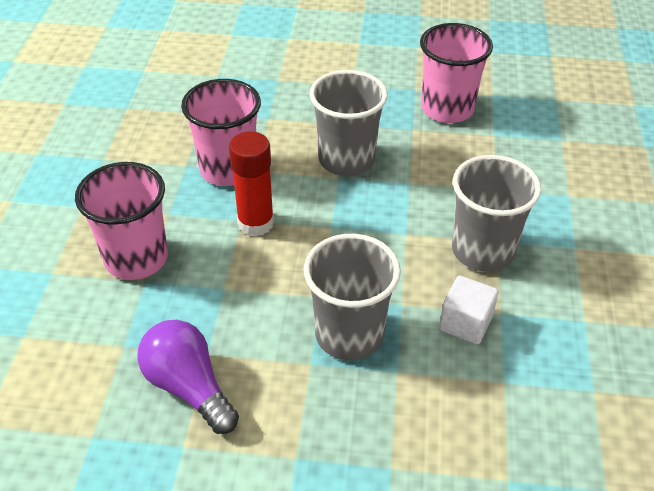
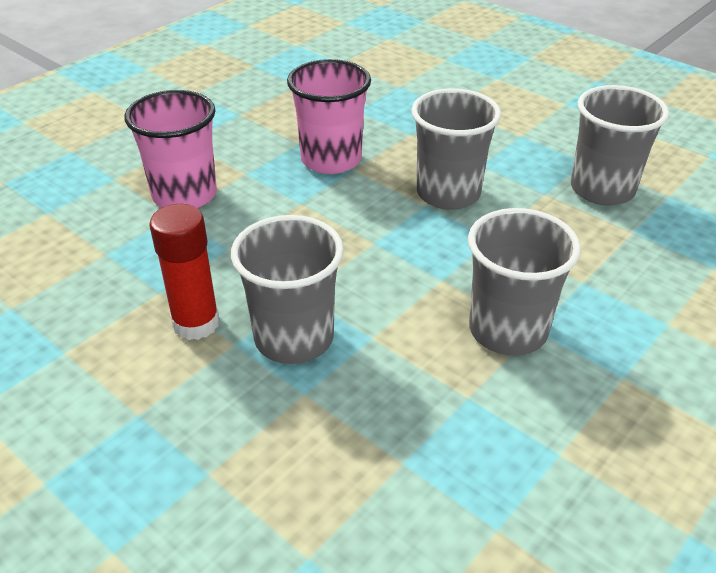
camera: 35 degrees right, 5 degrees down
(189, 387) = (117, 309): purple light bulb -> none
(255, 223) = (309, 210): red glue stick -> red glue stick (196, 323)
(447, 109) = (602, 189): pink cup -> grey cup
(465, 323) = (419, 386): white cube -> none

